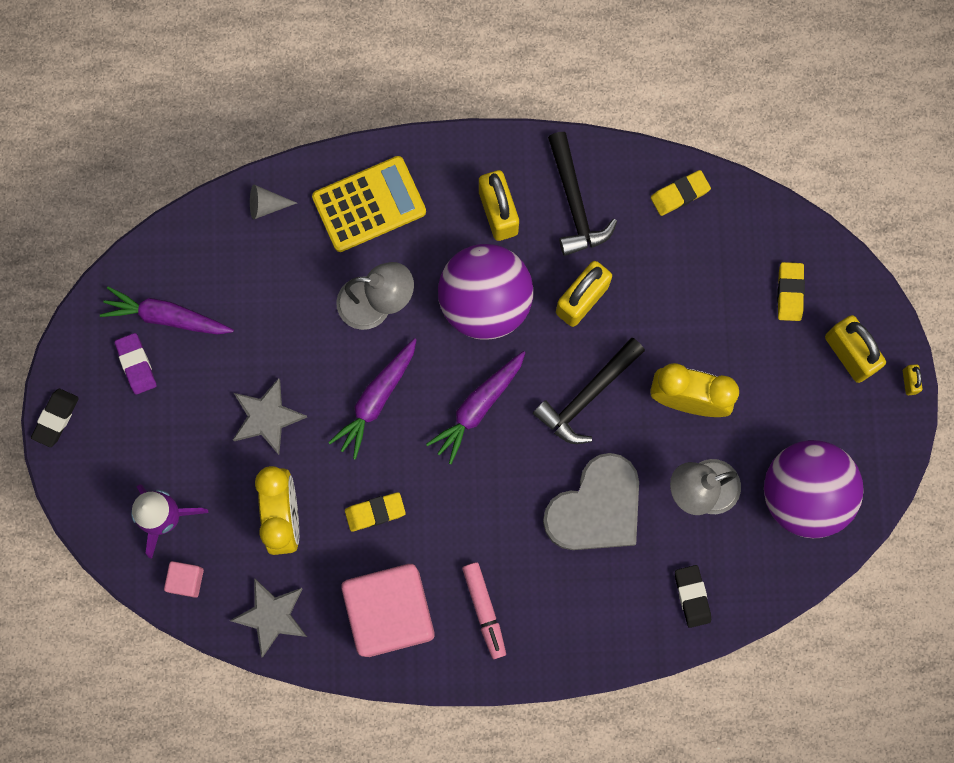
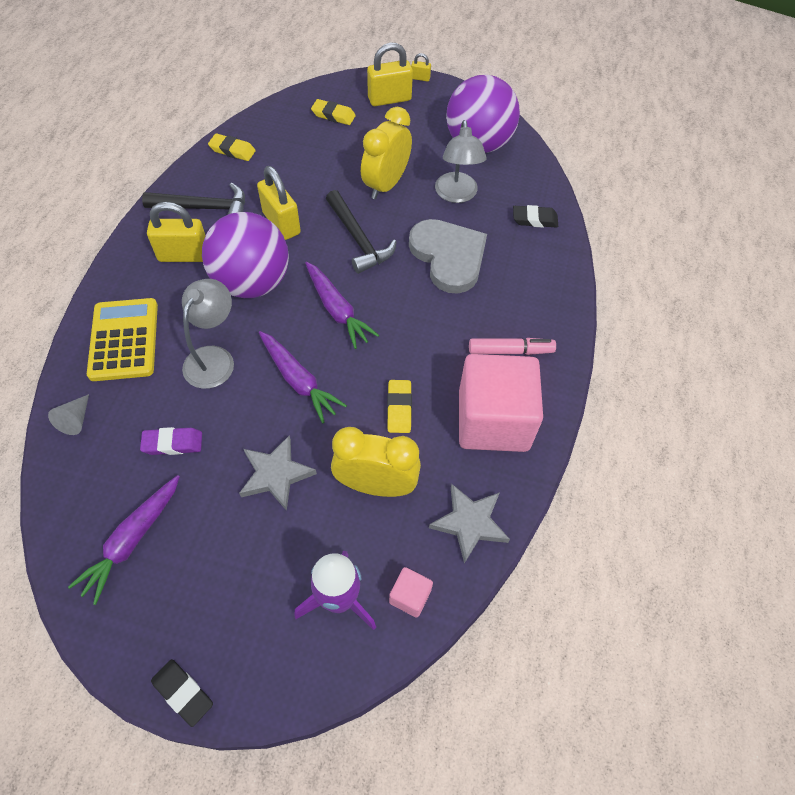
camera: 75 degrees left, 20 degrees down
(136, 364) = (166, 585): purple eraser -> purple eraser (173, 443)
(680, 194) = (232, 150): yellow eraser -> yellow eraser turned 60 degrees counterclockwise

